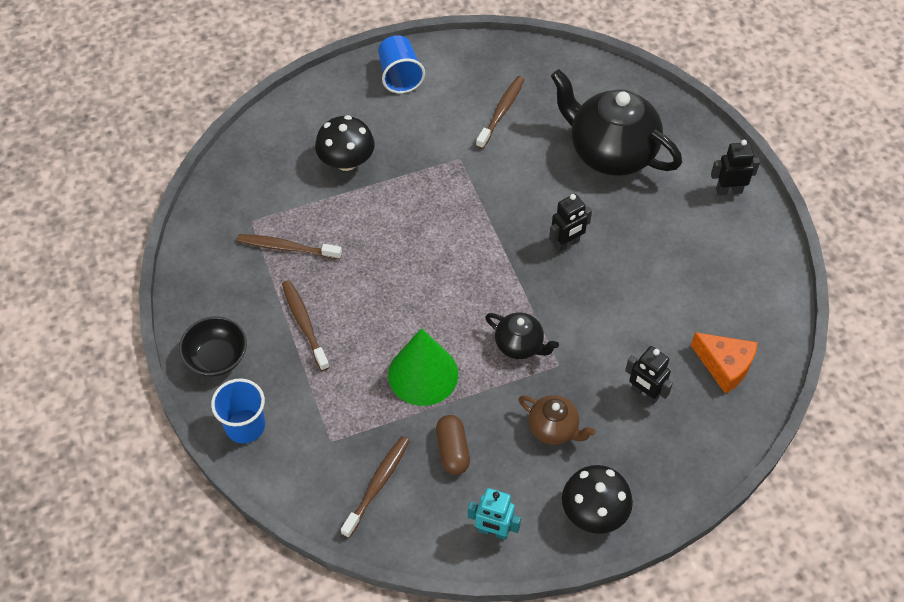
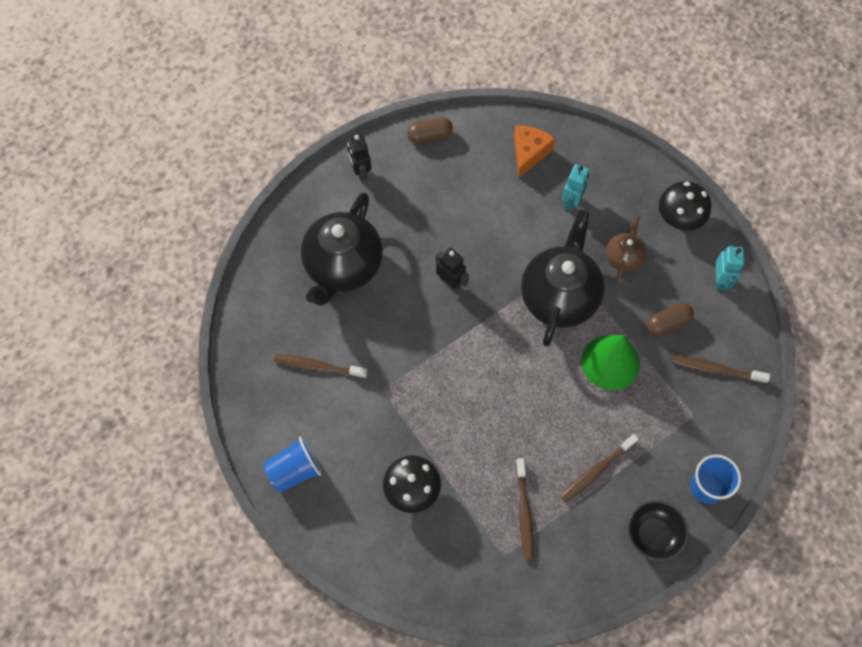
camera: 105 degrees left, 10 degrees up
(519, 345) = (559, 296): black teapot -> black teapot, size x2.03
(644, 394) = (572, 202): black robot -> turquoise robot
(768, 267) = (429, 135): none -> brown capsule

